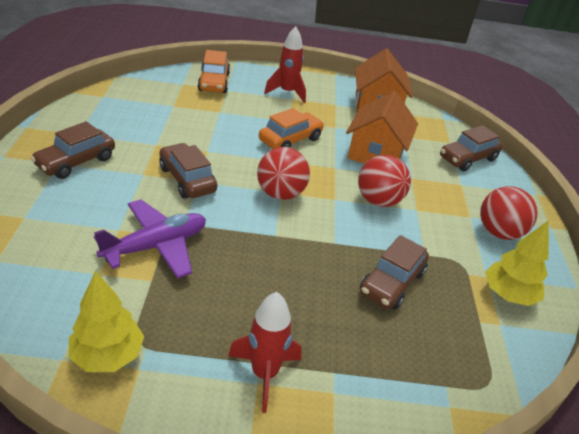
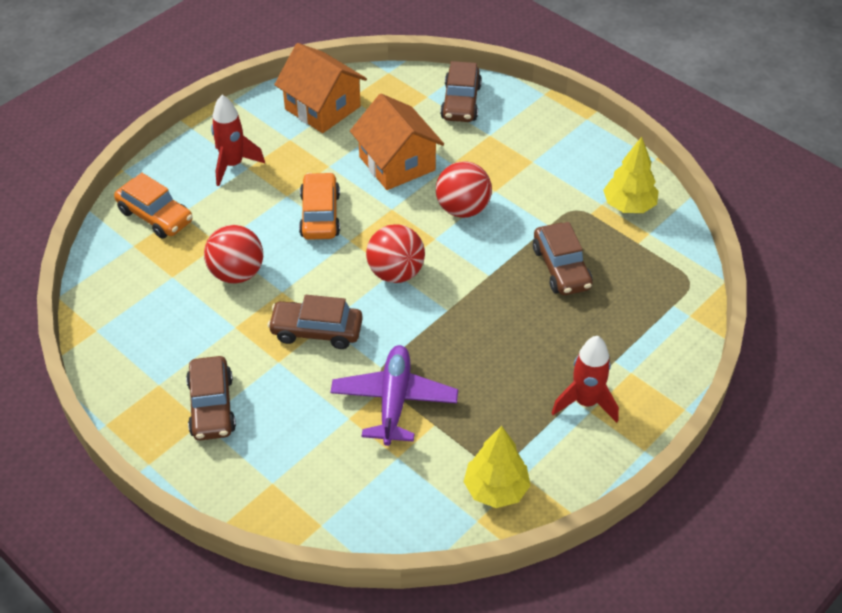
camera: 45 degrees left, 10 degrees up
(499, 232) = (565, 157): red ball -> red ball (237, 273)

